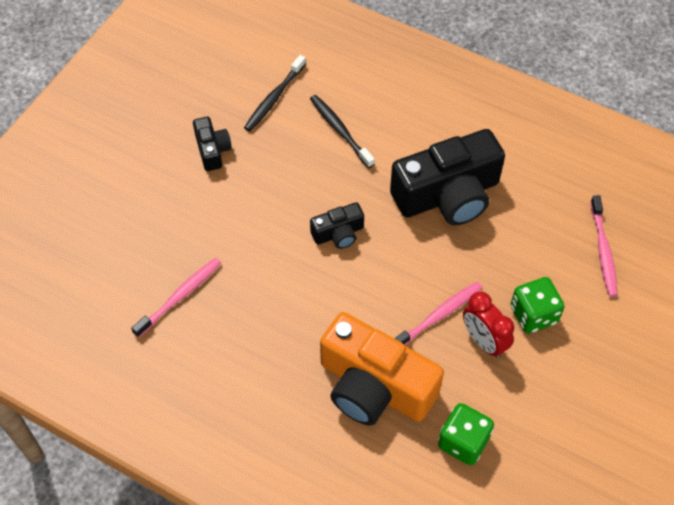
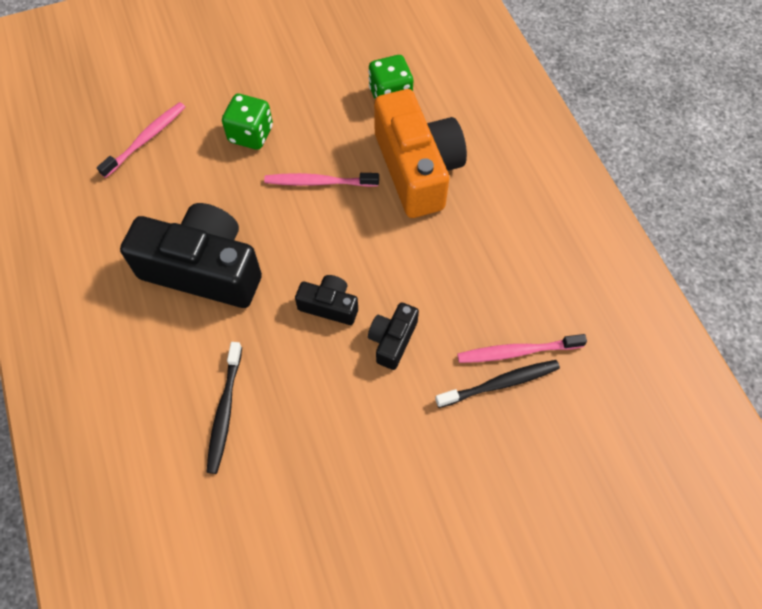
camera: 140 degrees left, 5 degrees up
(212, 150) = (368, 492): black camera -> black camera (392, 340)
(274, 98) = (250, 509): black toothbrush -> black toothbrush (500, 383)
(484, 341) = (306, 143): red clock -> none

